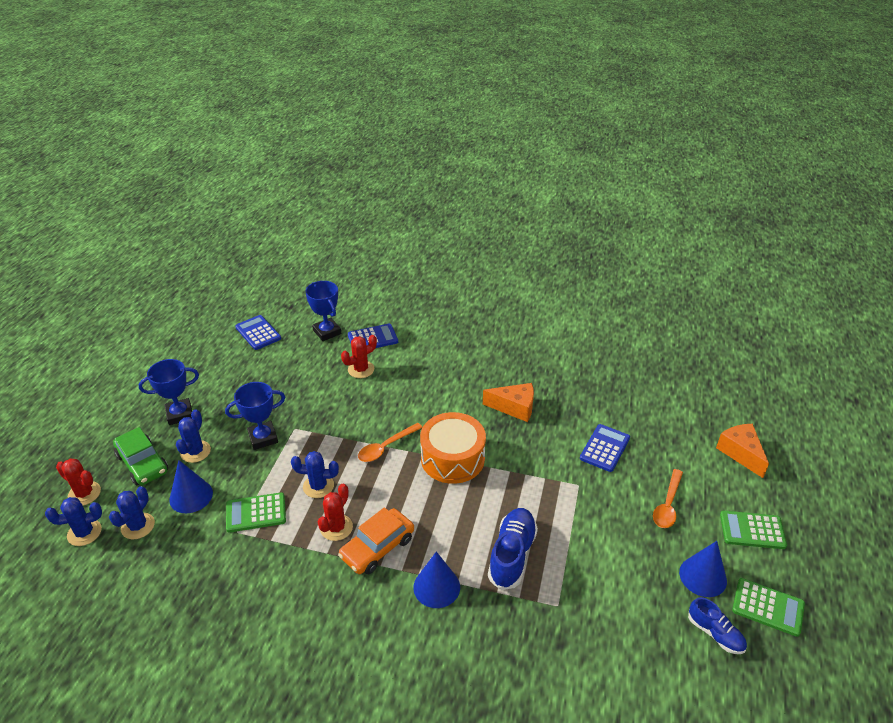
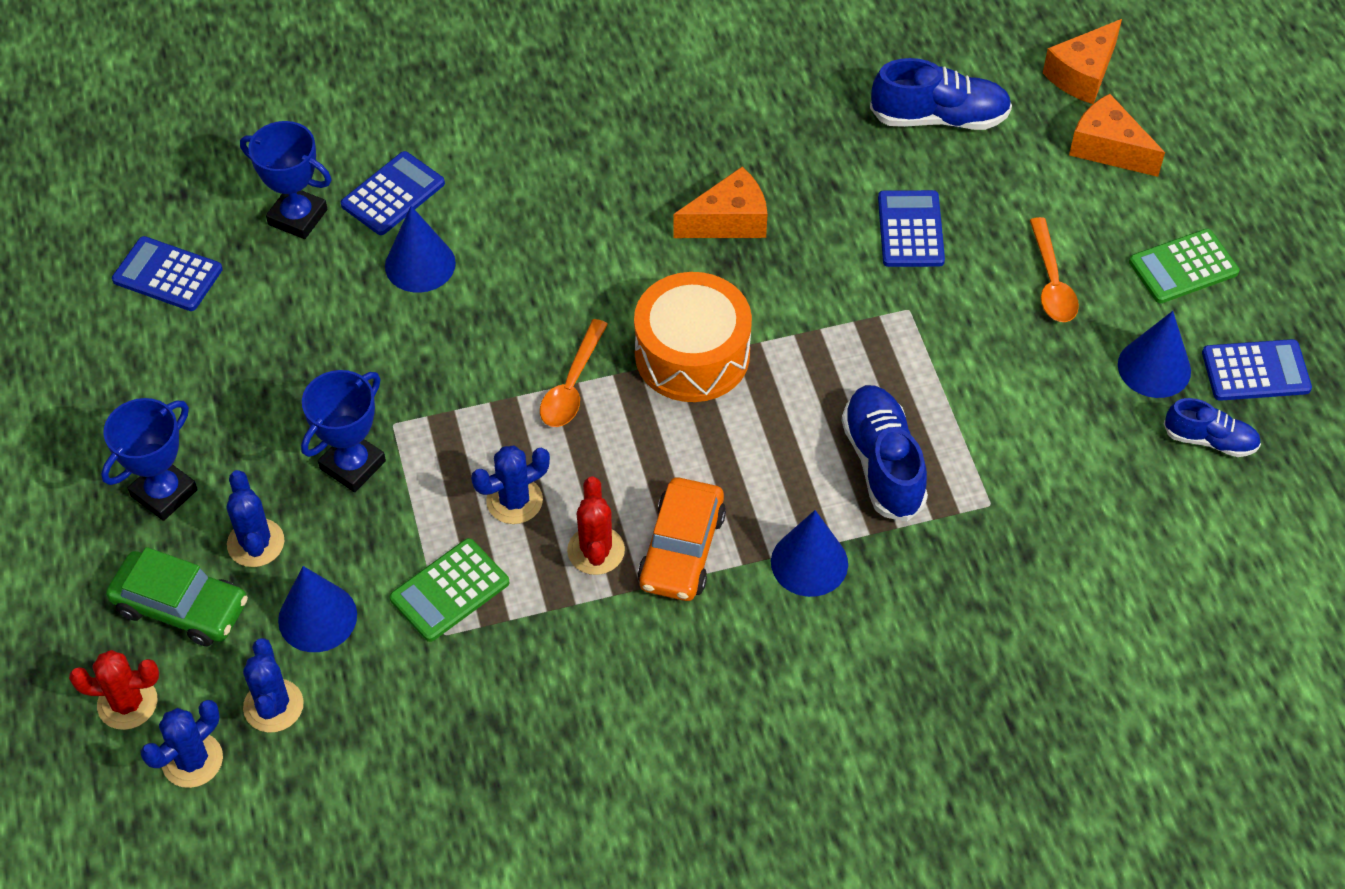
camera: 30 degrees left, 15 degrees up
(361, 369) = (420, 264): red cactus -> blue cone
(654, 404) = (939, 118): none -> blue shoe
(746, 413) = (1082, 74): none -> orange cheese
(767, 607) = (1255, 371): green calculator -> blue calculator

